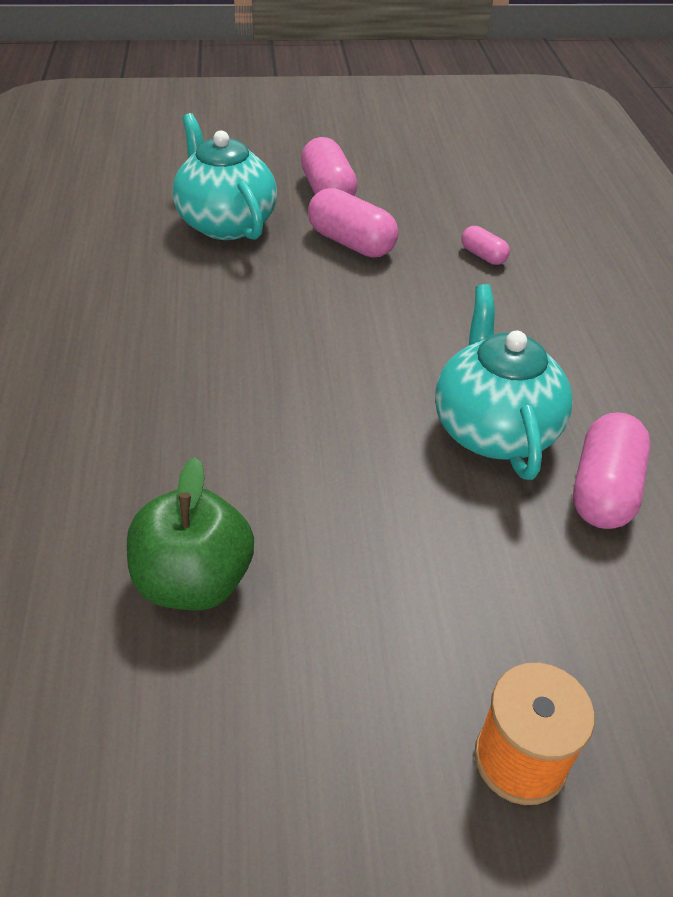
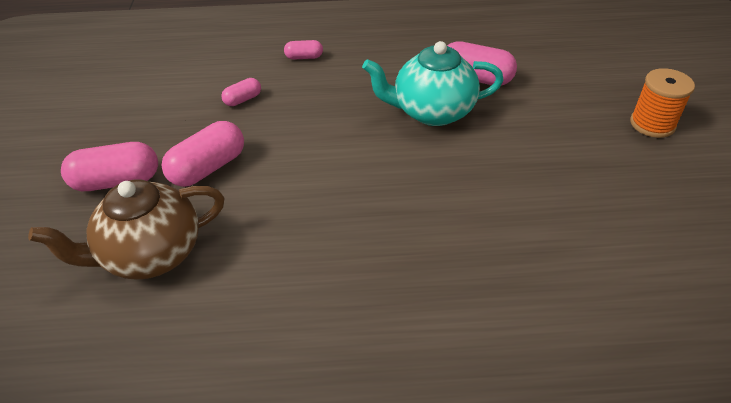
camera: 85 degrees left, 0 degrees up
(194, 581) = (590, 248): green apple -> none
(225, 223) = (150, 255): turquoise teapot -> brown teapot
(598, 300) = (304, 57): none -> pink capsule

